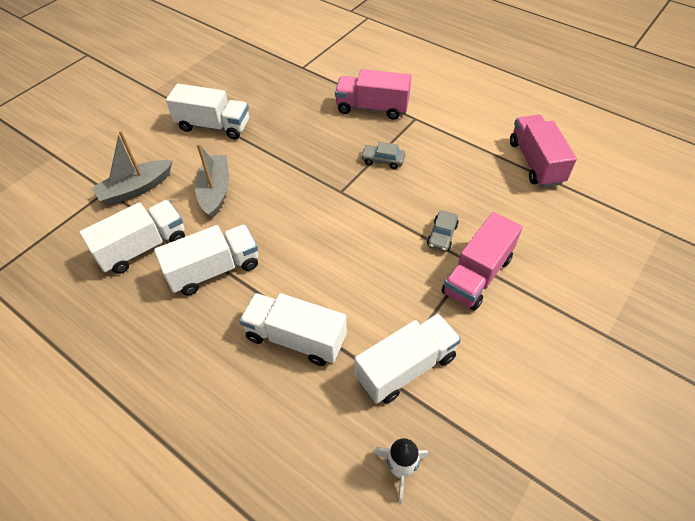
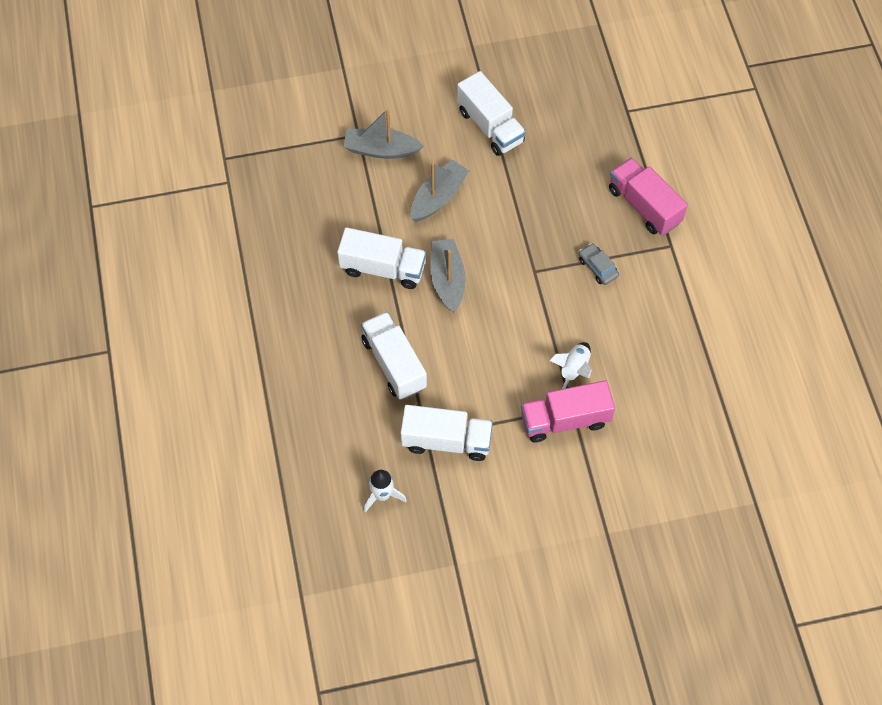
camera: 40 degrees right, 10 degrees up
(143, 247) = (348, 210): white truck -> none
(279, 241) = (447, 280): none -> grey boat
(442, 235) = (573, 369): grey car -> white rocket
(535, 162) = (725, 368): pink truck -> none

